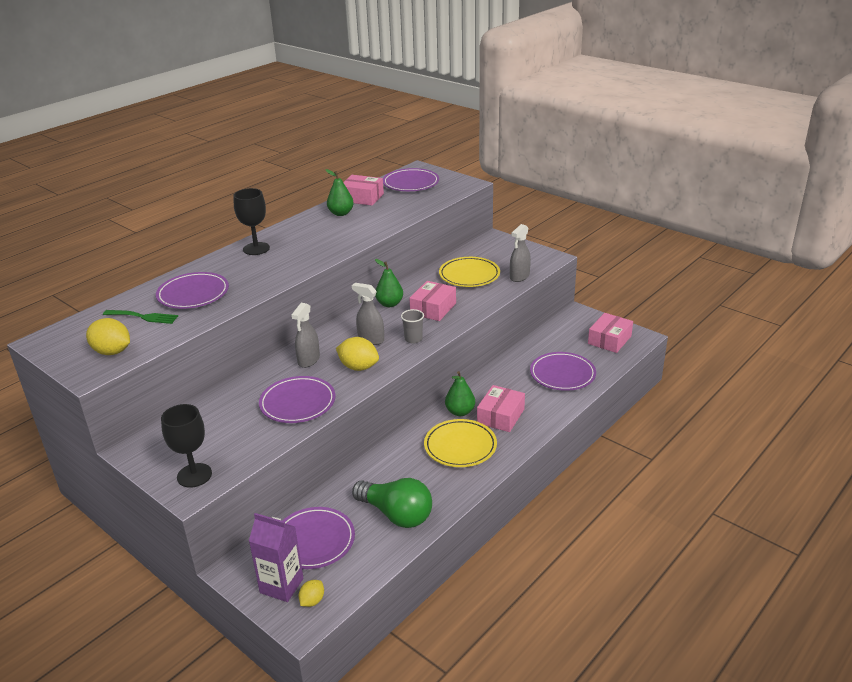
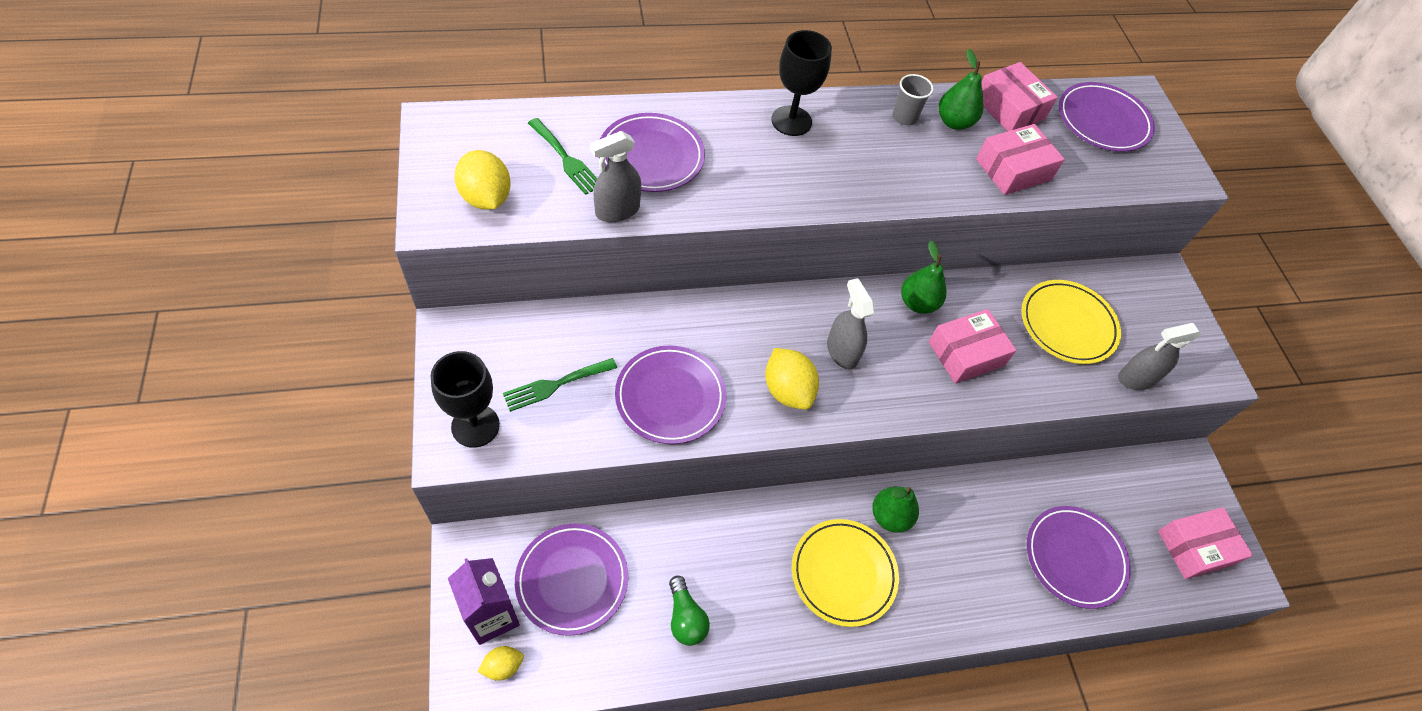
camera: 30 degrees right, 25 degrees up
(225, 434) = (555, 385): none -> green fork
(308, 360) = (740, 332): grey spray bottle -> grey spray bottle (617, 210)
(396, 514) = (685, 618): green light bulb -> green light bulb, size x0.56
(413, 339) = (894, 391): grey cup -> grey cup (904, 117)
(501, 416) = (933, 565): pink box -> pink box (1013, 170)

